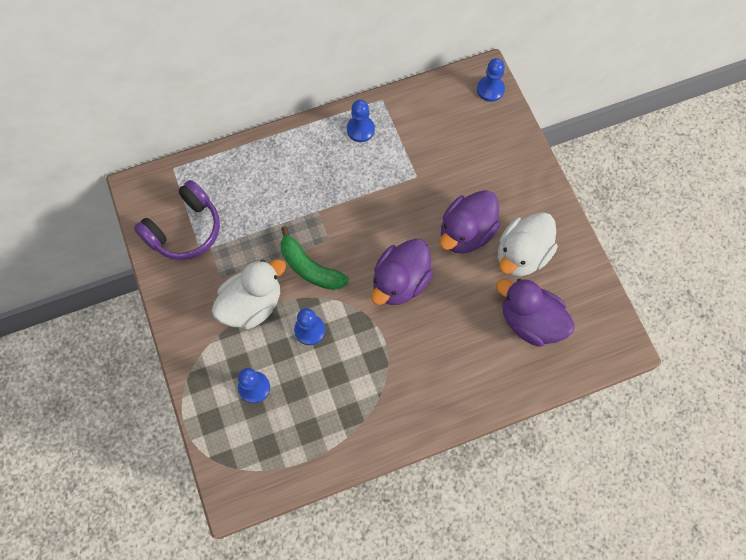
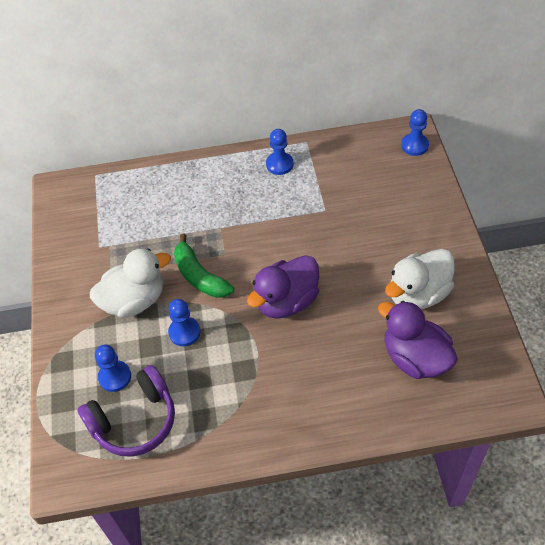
camera: 15 degrees right, 15 degrees down
(184, 229) = (90, 227): purple headphones -> purple headphones (134, 420)
(466, 233) = (364, 266): purple duck -> none

